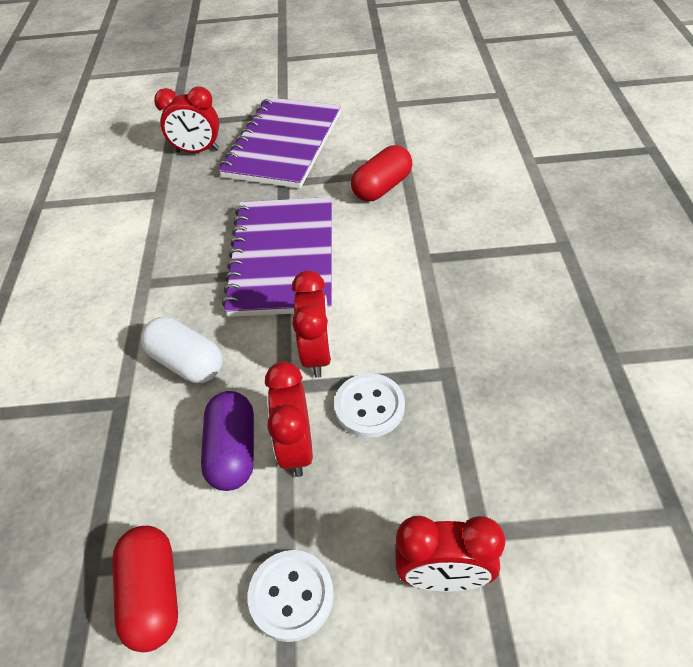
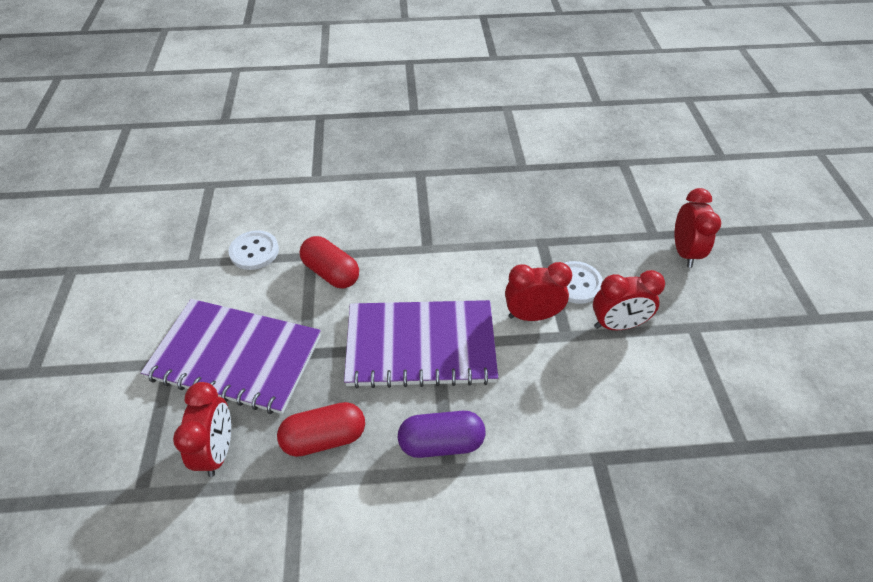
camera: 95 degrees left, 0 degrees up
(153, 594) = (747, 400): red capsule -> red capsule (324, 438)
(186, 362) = (549, 410): white capsule -> none
(233, 451) = (628, 364): purple capsule -> purple capsule (441, 442)
(291, 596) = (720, 322): white button -> white button (254, 251)

